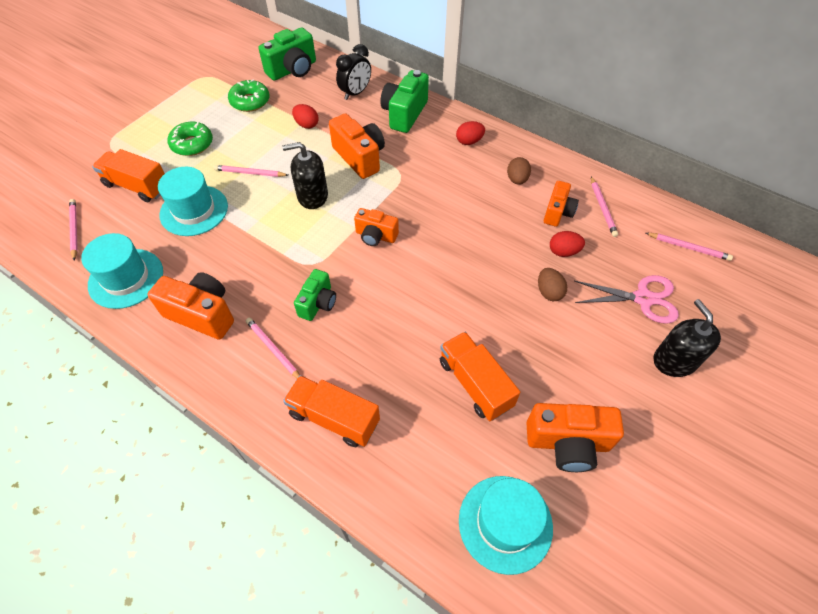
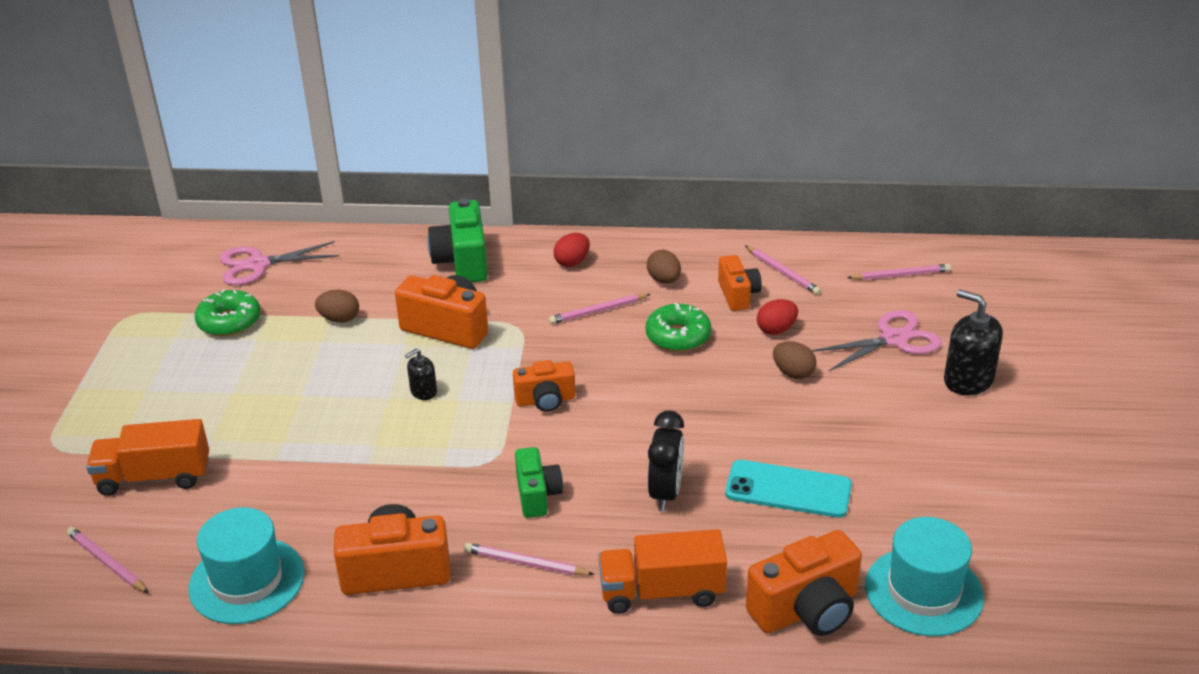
camera: 30 degrees left, 20 degrees down
(192, 144) = (190, 400): green donut -> green donut (678, 336)
(194, 210) = (271, 470): turquoise hat -> none
(250, 173) = (311, 400): pink pencil -> pink pencil (598, 311)
(293, 70) = (257, 265): green camera -> pink scissors
(306, 125) = (339, 319): red egg -> brown egg
(312, 196) = (423, 392): black soap dispenser -> black soap dispenser, size x0.54
(355, 93) = (374, 261): black clock -> black clock (665, 493)
(475, 384) = (788, 489): orange truck -> turquoise phone
(567, 443) = (926, 496): orange camera -> orange camera (806, 610)

